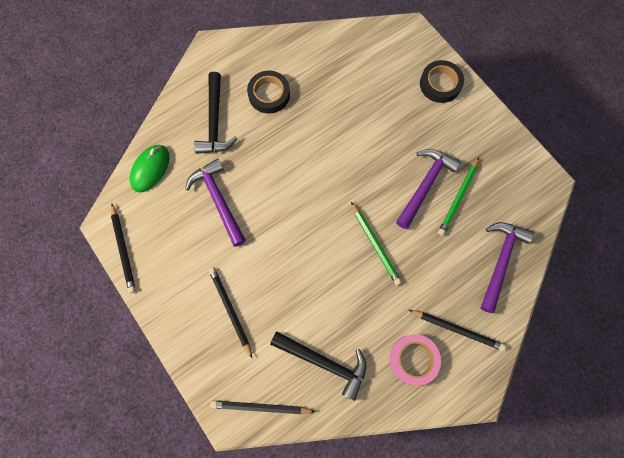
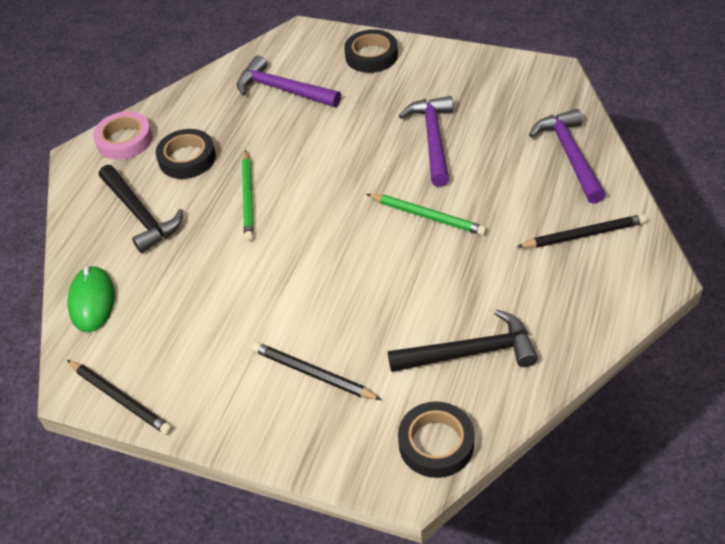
camera: 30 degrees left, 25 degrees down
(219, 200) = (207, 281): purple hammer -> purple hammer (283, 89)
(261, 407) = (436, 443): black pencil -> black tape
(413, 359) = (564, 288): pink tape -> pink tape (124, 140)
(458, 198) = (477, 130): green pencil -> green pencil (248, 198)

